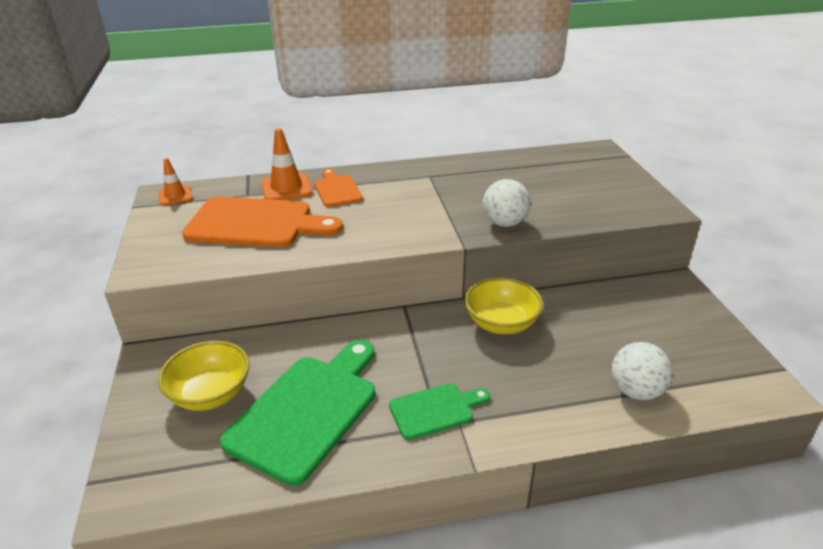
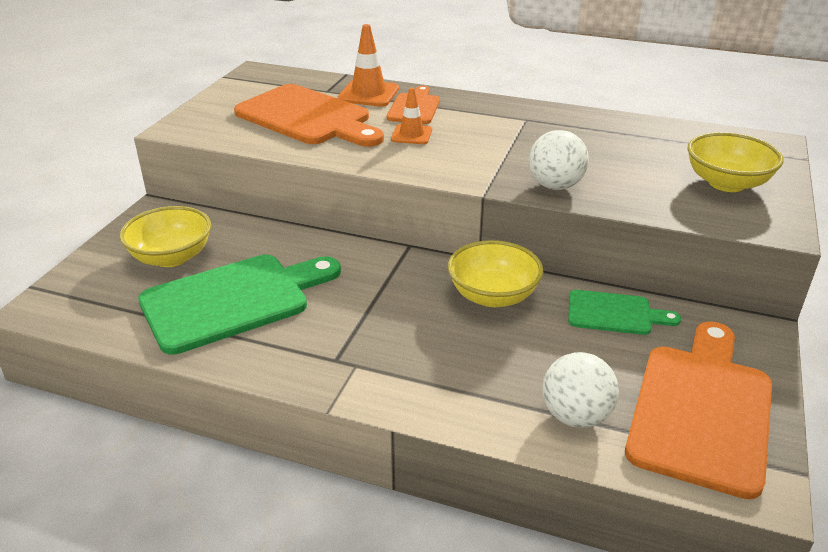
camera: 30 degrees right, 0 degrees up
(175, 196) = (265, 76): orange traffic cone -> orange traffic cone (411, 135)
(435, 410) = (344, 346): green cutting board -> green cutting board (614, 313)
(604, 187) = (726, 183): none -> yellow bowl
(698, 352) = (702, 410): none -> orange cutting board

